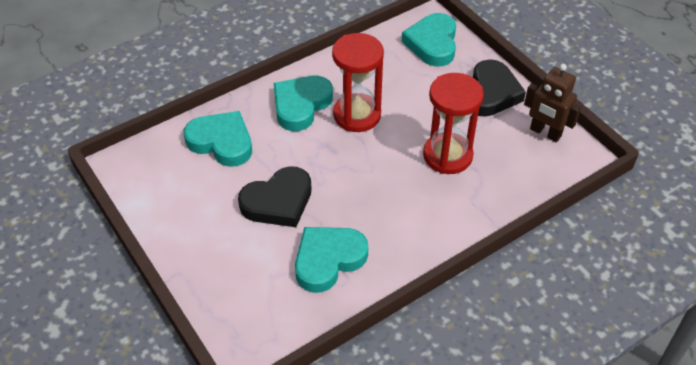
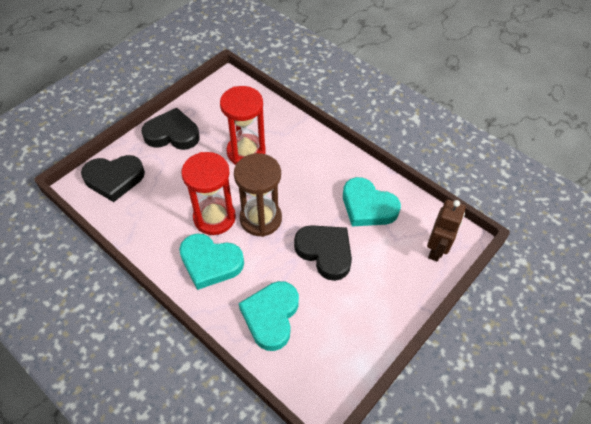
camera: 105 degrees left, 5 degrees up
(343, 153) = (260, 219): none -> brown hourglass
(432, 43) = (114, 179): turquoise heart -> black heart
(545, 133) = (210, 100): brown robot -> brown robot (436, 249)

